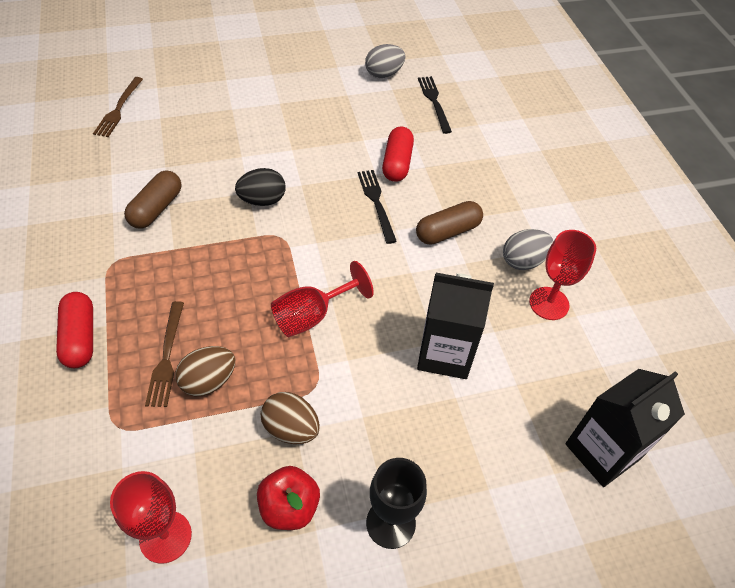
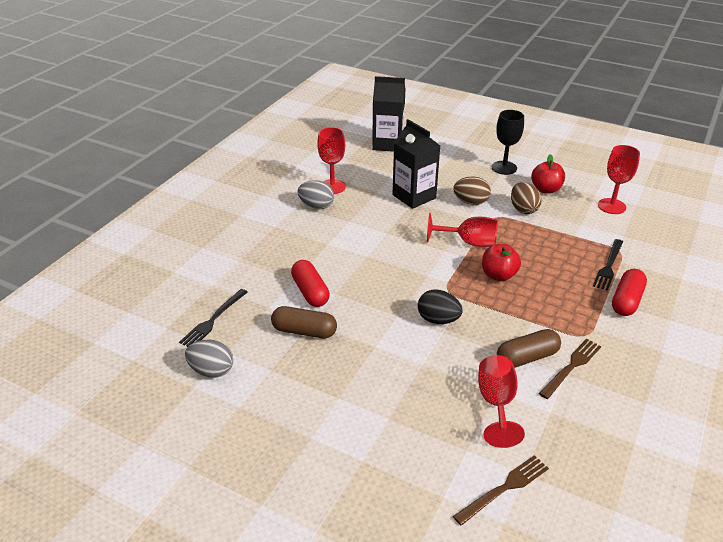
camera: 135 degrees left, 15 degrees down
(159, 157) = (496, 403): none -> red goblet
(166, 357) = (573, 266): brown fork -> brown fork (571, 367)
(208, 381) = (554, 244): brown egg -> brown egg (471, 202)
(244, 287) = (498, 275): none -> red apple
(376, 203) = (359, 276): black fork -> black fork (608, 266)
(397, 163) = (310, 292): red capsule -> red capsule turned 75 degrees counterclockwise
(447, 232) = (337, 238): brown capsule -> brown capsule (304, 331)

